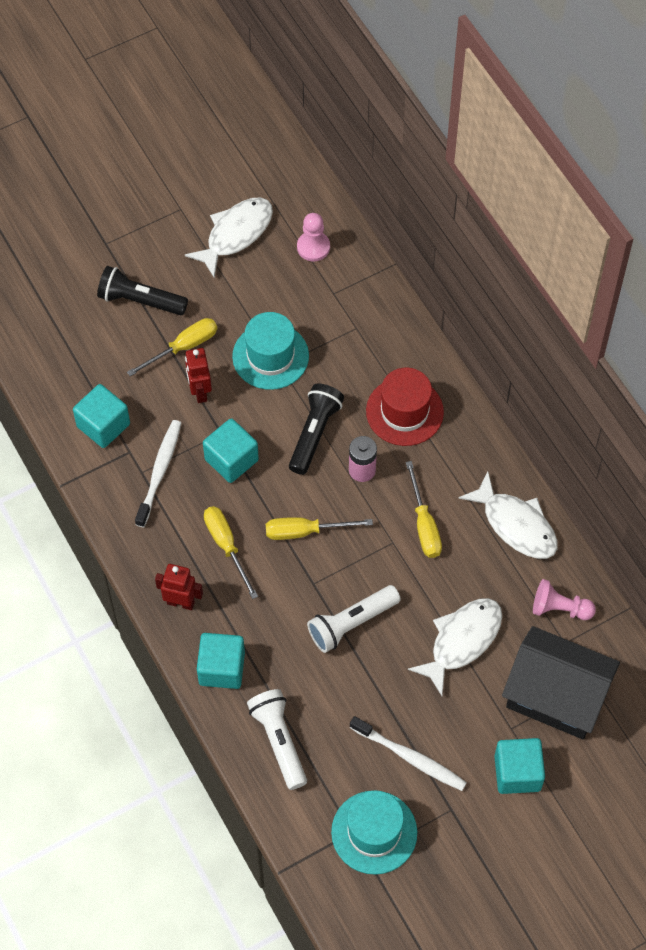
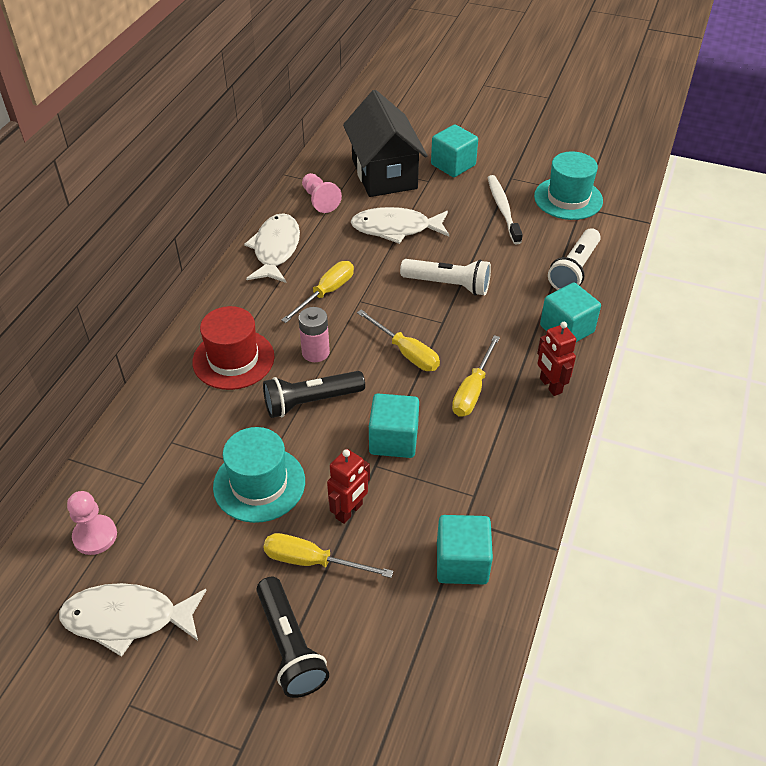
camera: 130 degrees left, 15 degrees down
(159, 472) = (459, 482): white toothbrush -> none

